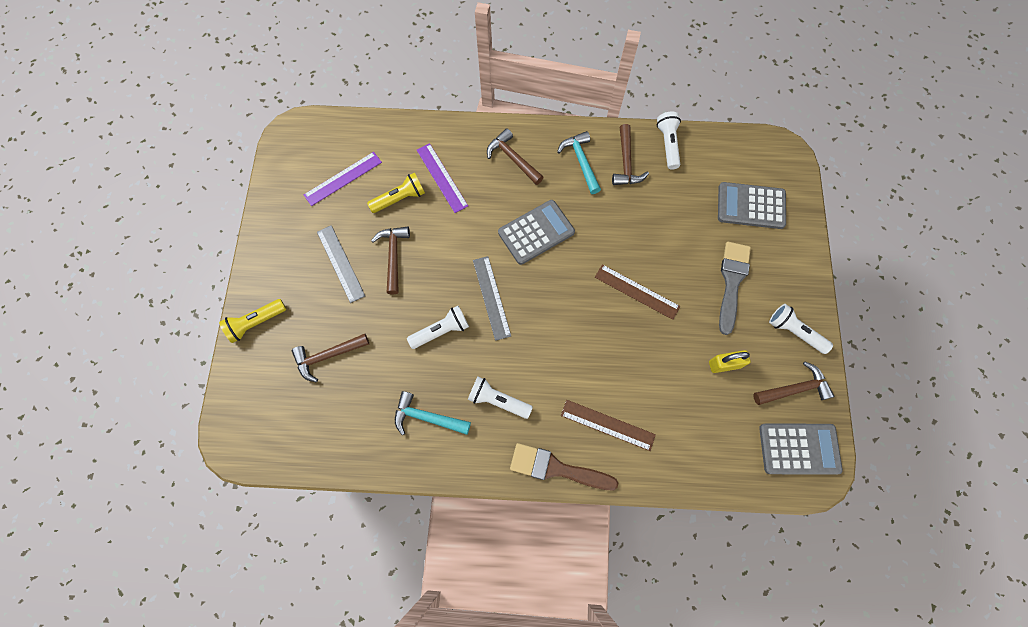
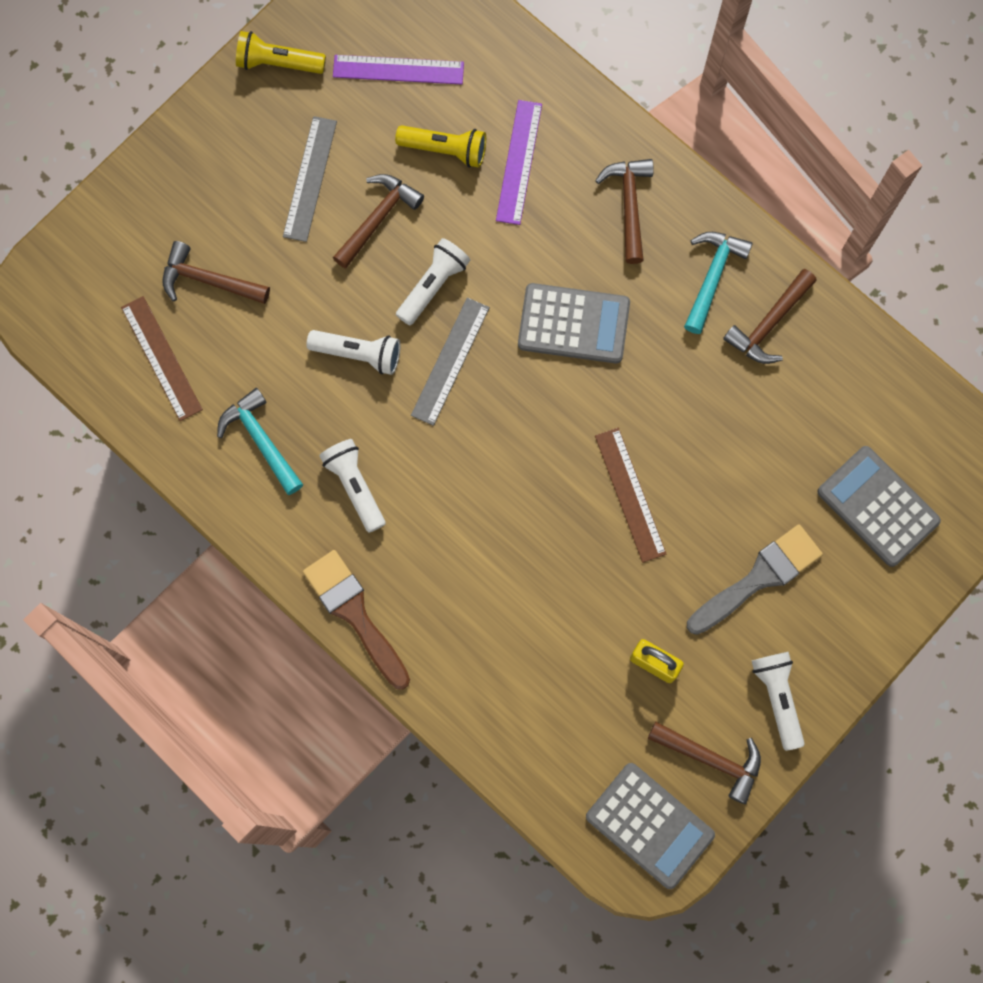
camera: 40 degrees right, 5 degrees up
(256, 323) = (160, 176): yellow flashlight -> yellow flashlight (278, 63)
(607, 425) = (454, 616): brown ruler -> brown ruler (161, 358)
(668, 144) = (847, 342): white flashlight -> white flashlight (433, 285)

